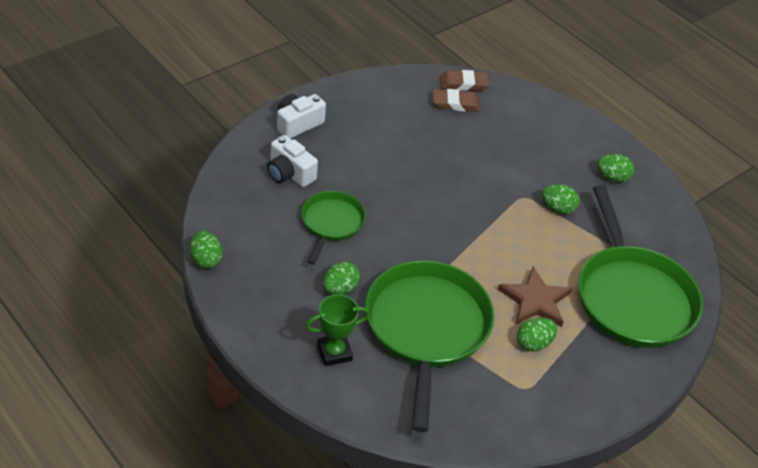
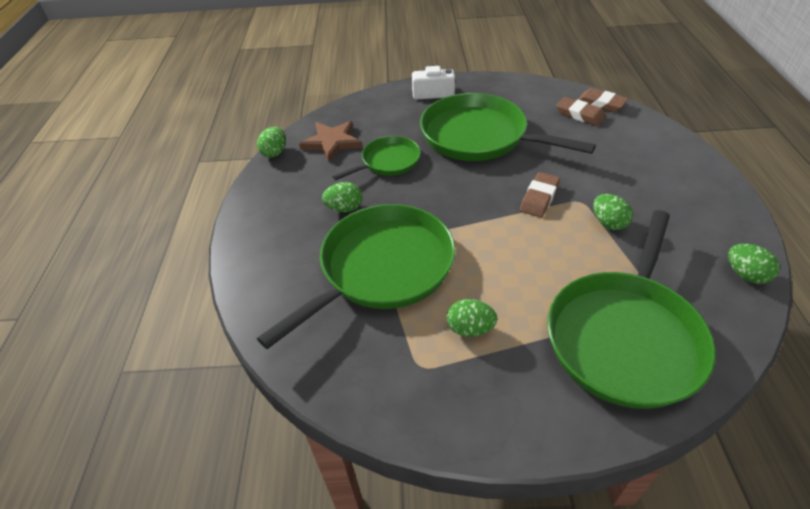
camera: 45 degrees right, 0 degrees up
(289, 173) = (393, 120): white camera -> none
(334, 352) = (289, 252): green trophy -> none
(388, 162) = (478, 136): none -> green pan
(491, 207) = (539, 198): none -> brown eraser
(535, 300) = (509, 291): brown star -> brown star (332, 142)
(612, 177) = (697, 218): green egg -> green egg (745, 274)

